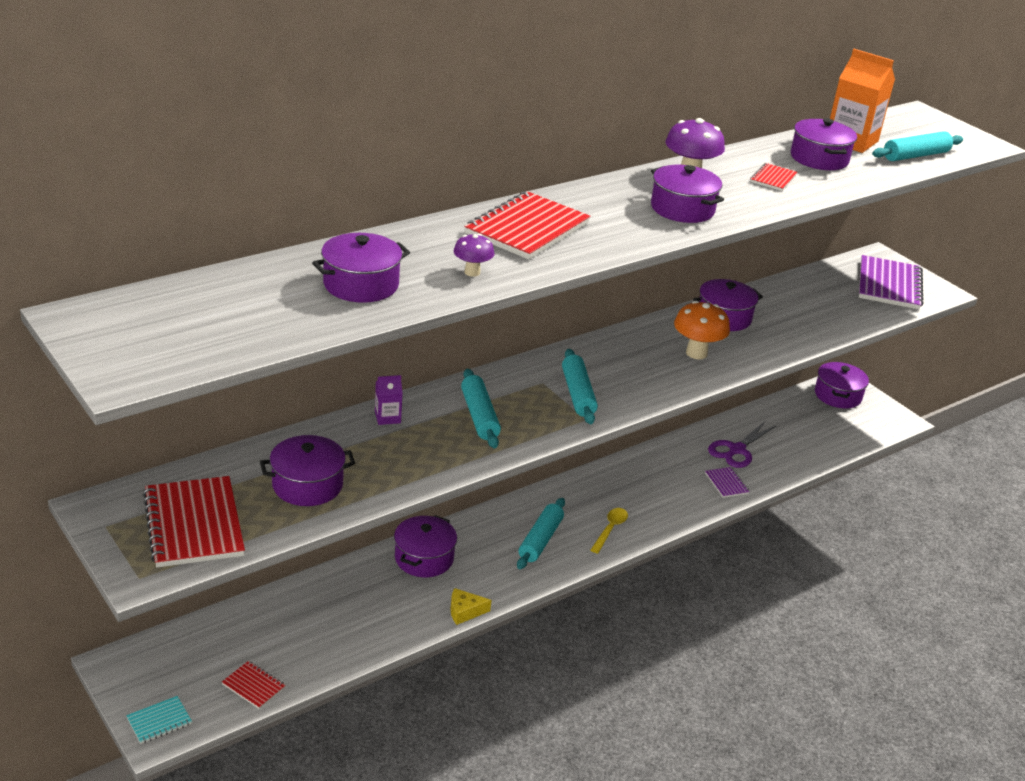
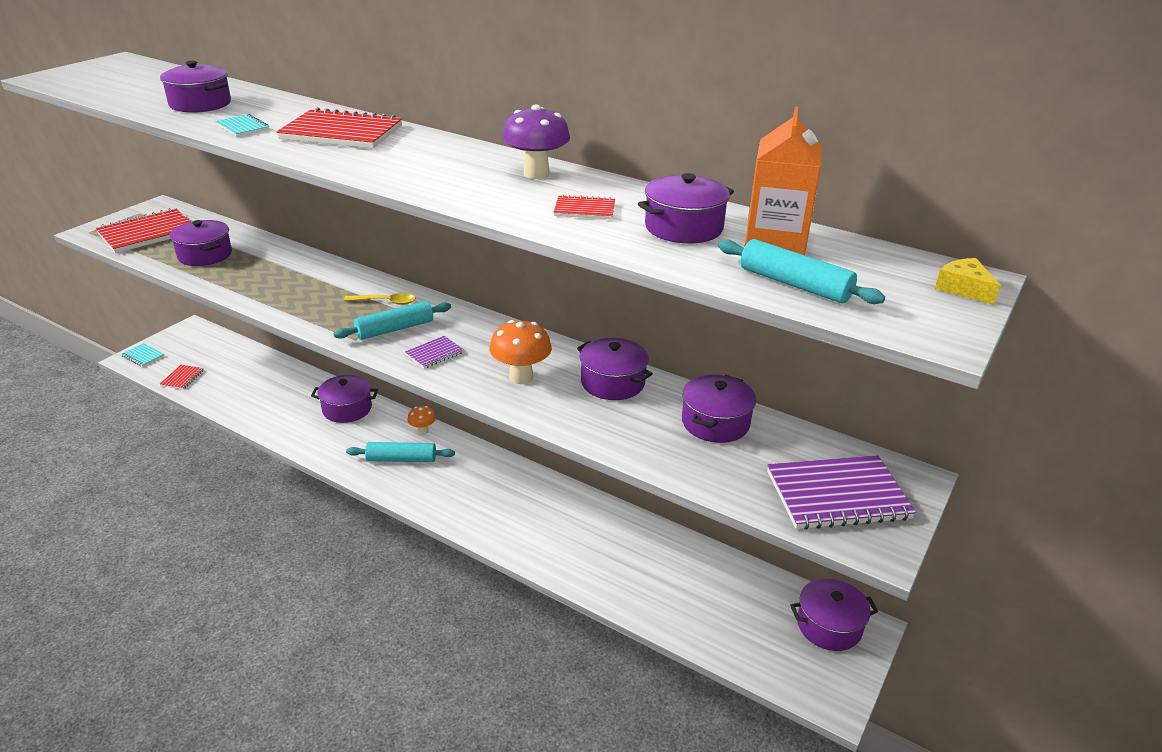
camera: 70 degrees right, 0 degrees up
(387, 417) = (307, 262): purple carton -> none
(464, 611) = (291, 443): yellow cheese -> yellow cheese (964, 289)
(472, 272) = (243, 127): purple mushroom -> turquoise notebook
(479, 416) = (330, 294): turquoise rolling pin -> none
(500, 515) = (423, 431): none -> orange mushroom
(610, 529) = (440, 495): yellow spoon -> yellow spoon (386, 302)
(682, 209) = (449, 178): purple pot -> purple pot (715, 423)
(726, 483) = (566, 559): purple notebook -> purple notebook (434, 354)
(736, 450) = (634, 556): purple scissors -> none

